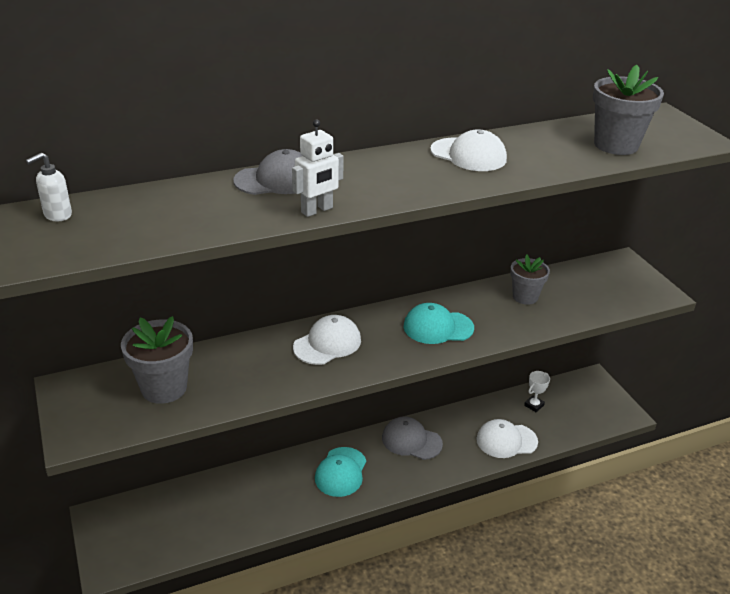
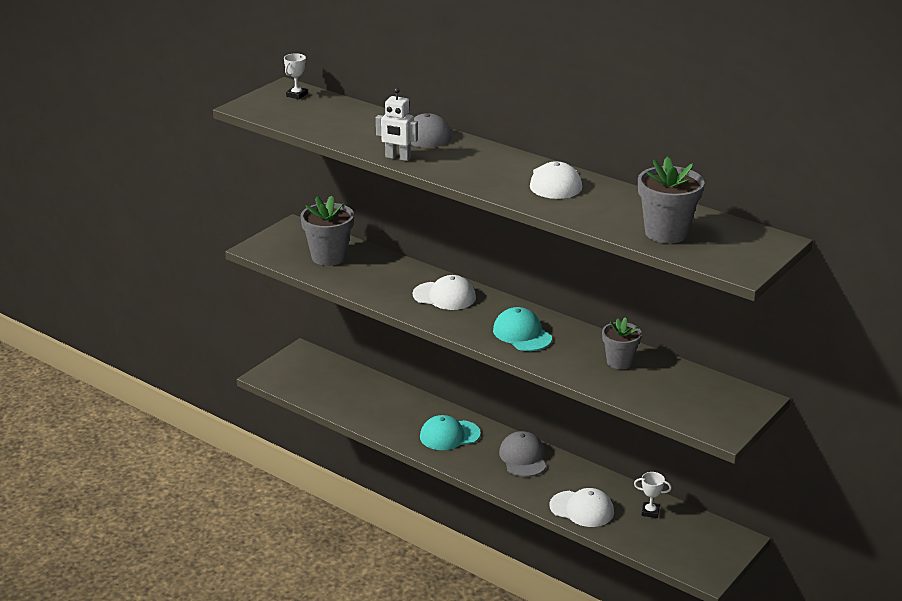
camera: 60 degrees right, 5 degrees down
(57, 215) = (296, 95): white soap dispenser -> white trophy
(506, 440) = (582, 509): white cap -> white cap turned 150 degrees clockwise

